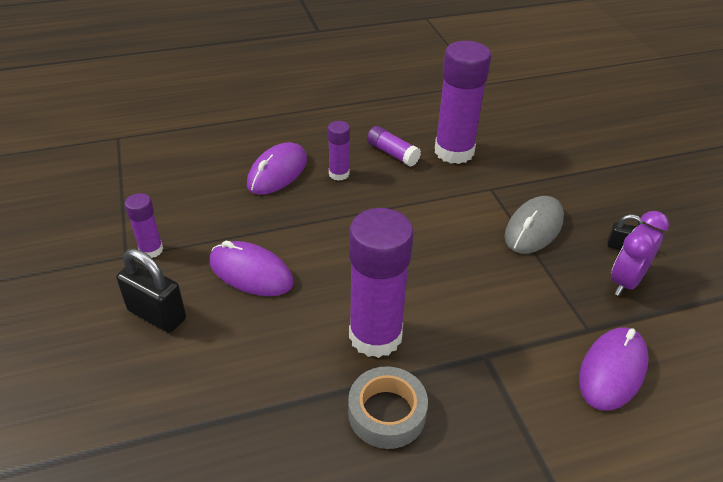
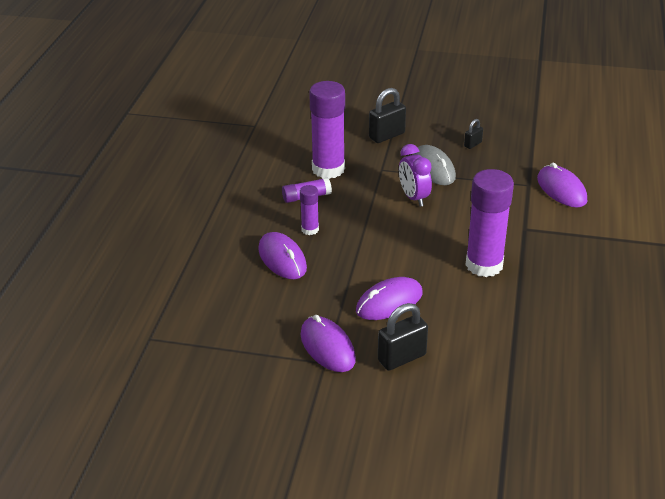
camera: 60 degrees left, 5 degrees down
(151, 250) = (327, 347): purple glue stick -> purple mouse
(387, 413) = (545, 280): grey tape -> none
(559, 171) = (386, 135): none -> black padlock
(625, 281) = (501, 156): purple clock -> purple clock (413, 198)

